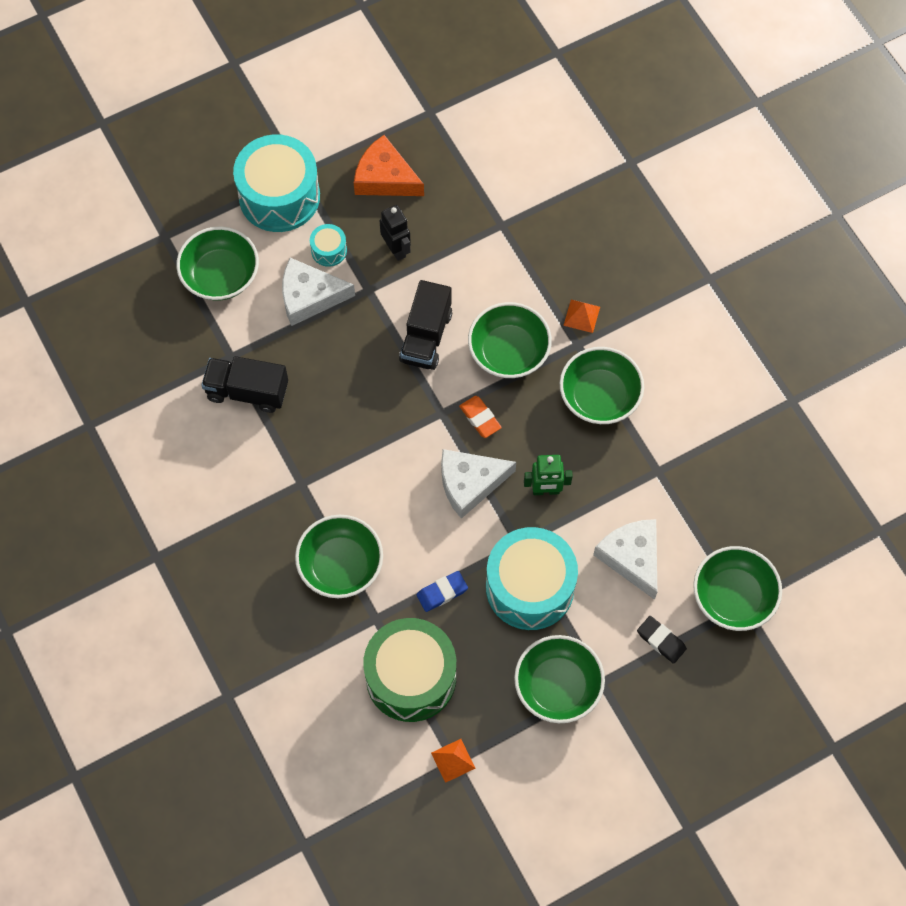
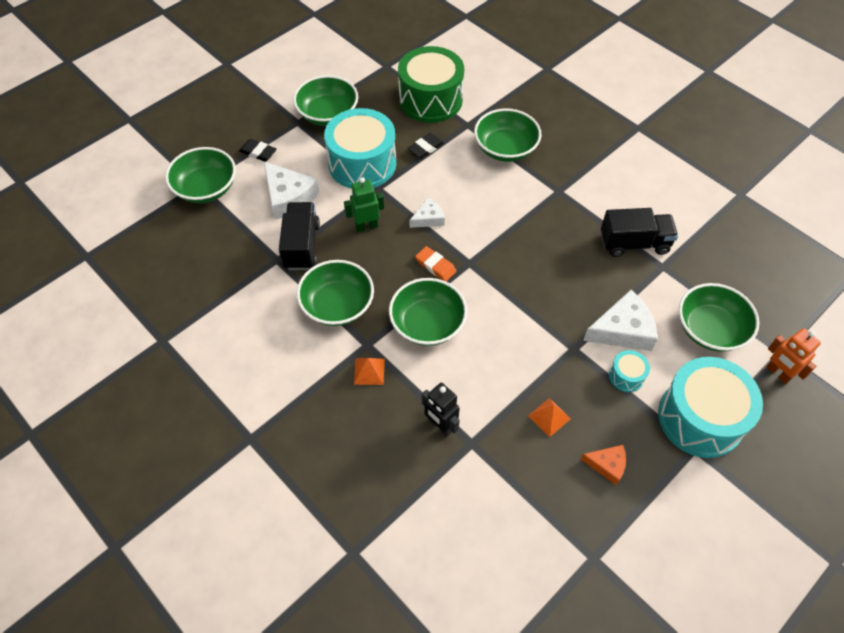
camera: 165 degrees right, 10 degrees down
(181, 218) = (778, 373): none -> orange robot
(385, 178) = (607, 465): orange cheese -> orange cheese, size x0.57
(396, 249) = (564, 392): black robot -> black robot (440, 426)
(426, 337) = (505, 319): black truck -> black truck (301, 246)
(442, 592) = (426, 148): blue eraser -> black eraser
(453, 760) = (388, 66): orange pyramid -> orange pyramid (549, 417)
(470, 483) = (428, 218): white cheese -> white cheese, size x0.57

